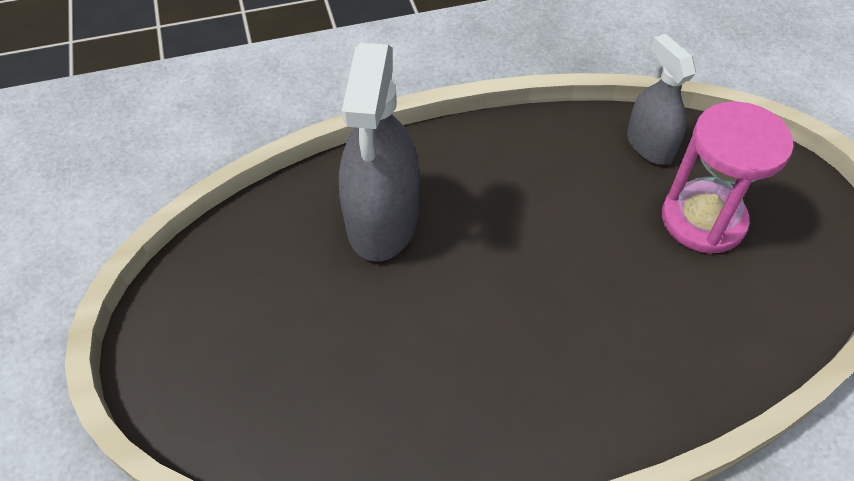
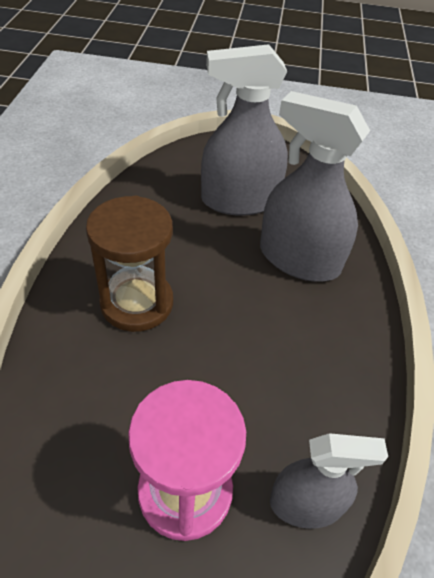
camera: 110 degrees right, 5 degrees down
(302, 317) = (239, 200): none -> grey spray bottle
(551, 351) = (137, 303): none -> brown hourglass

